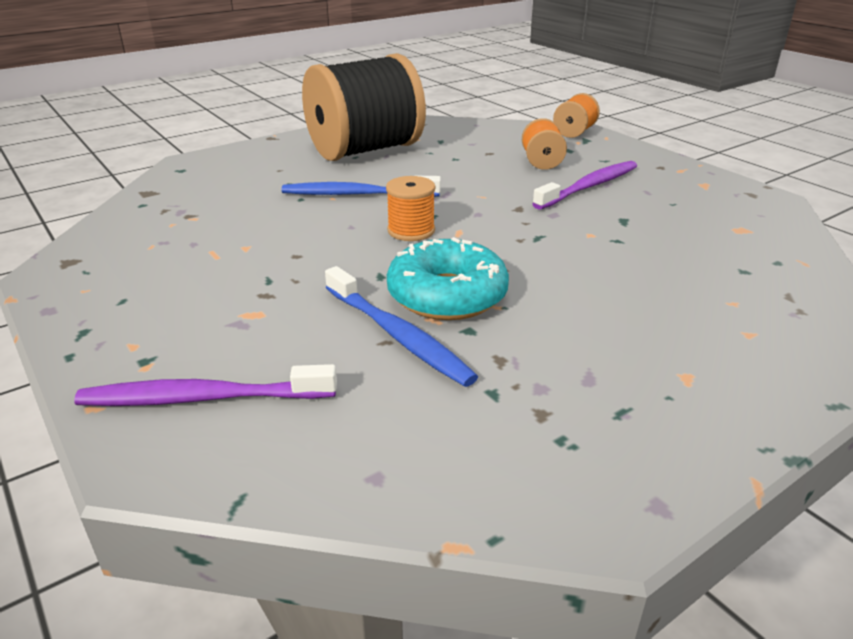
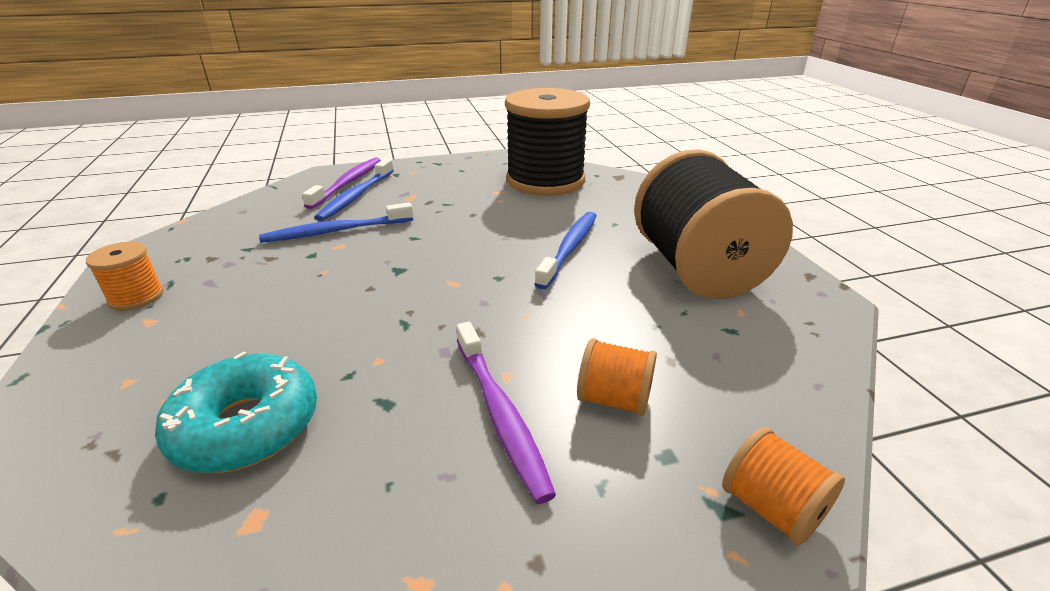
camera: 110 degrees right, 0 degrees up
(169, 230) = (545, 181): none -> black spool
(264, 364) = (357, 196): none -> blue toothbrush
(411, 231) = (474, 260): orange spool -> orange spool (136, 297)
(447, 295) = (359, 255): turquoise donut -> turquoise donut (246, 426)

